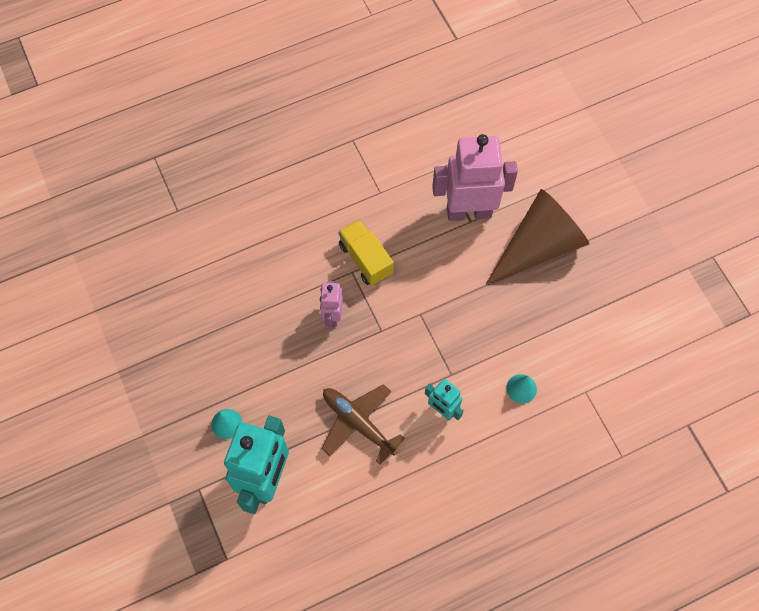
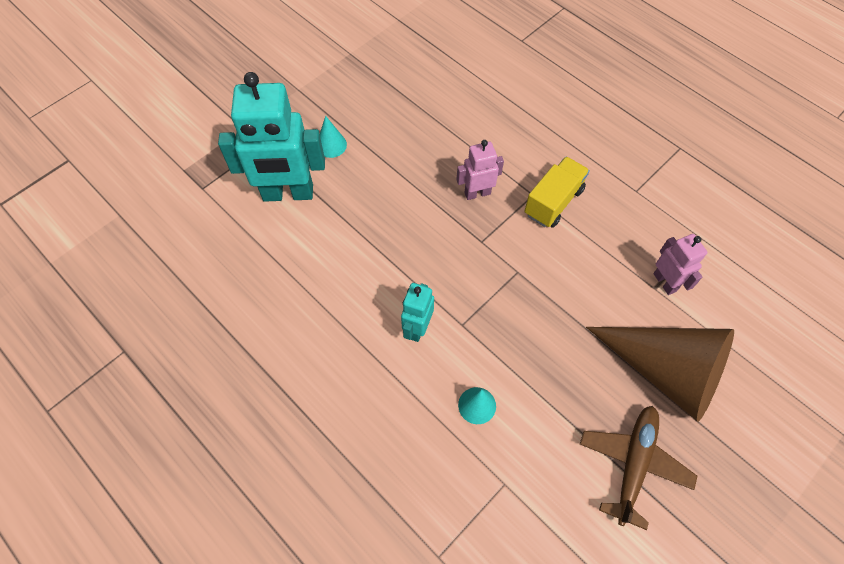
camera: 70 degrees right, 5 degrees down
(358, 423) = (372, 252): brown plane -> brown plane (633, 464)
(469, 211) = (665, 282): pink robot -> pink robot, size x0.51

